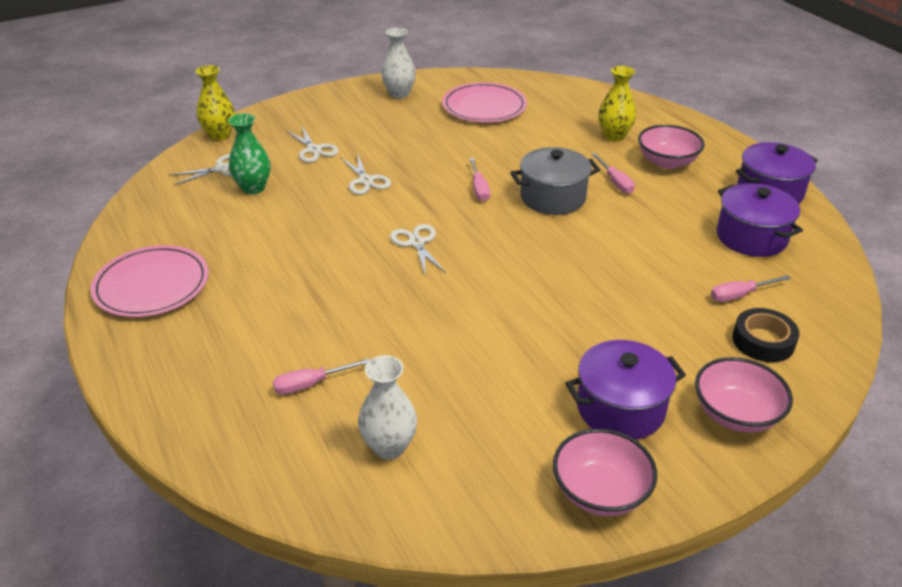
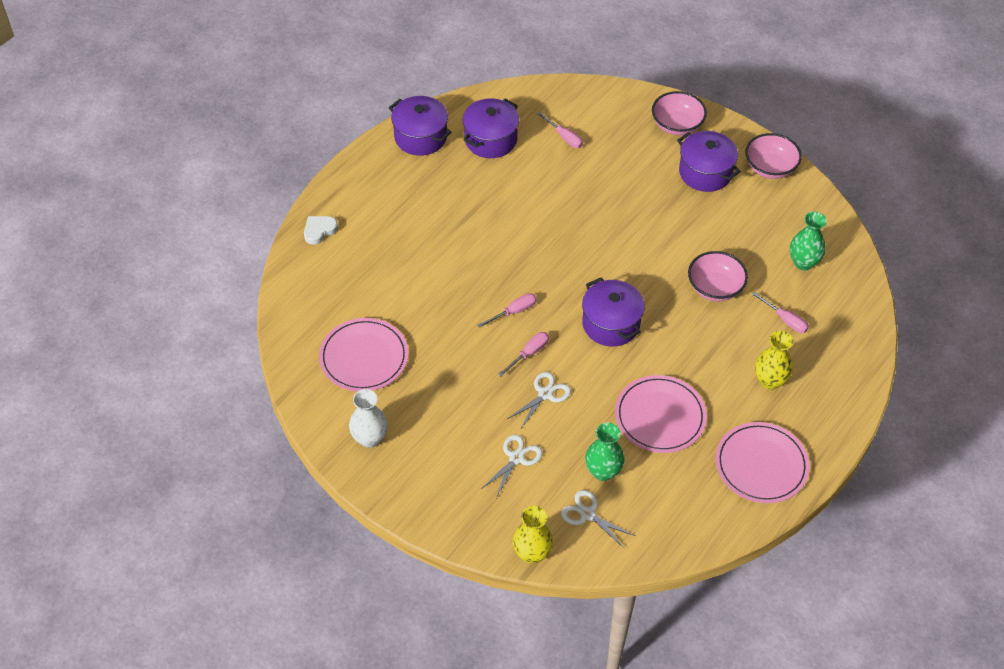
camera: 115 degrees left, 15 degrees up
(276, 238) = (660, 416): none -> pink plate
(389, 447) = (803, 262): white vase -> green vase
(417, 243) = (611, 324): white scissors -> purple pot
(553, 198) = (500, 261): grey pot -> none
(614, 136) = (375, 246): yellow vase -> yellow vase (770, 381)
(615, 182) = (455, 228): pink screwdriver -> pink screwdriver (529, 353)
(650, 114) = (319, 231): none -> white heart
(667, 162) = (404, 203): pink bowl -> pink bowl (715, 288)
(763, 341) = (605, 121): black tape -> none

